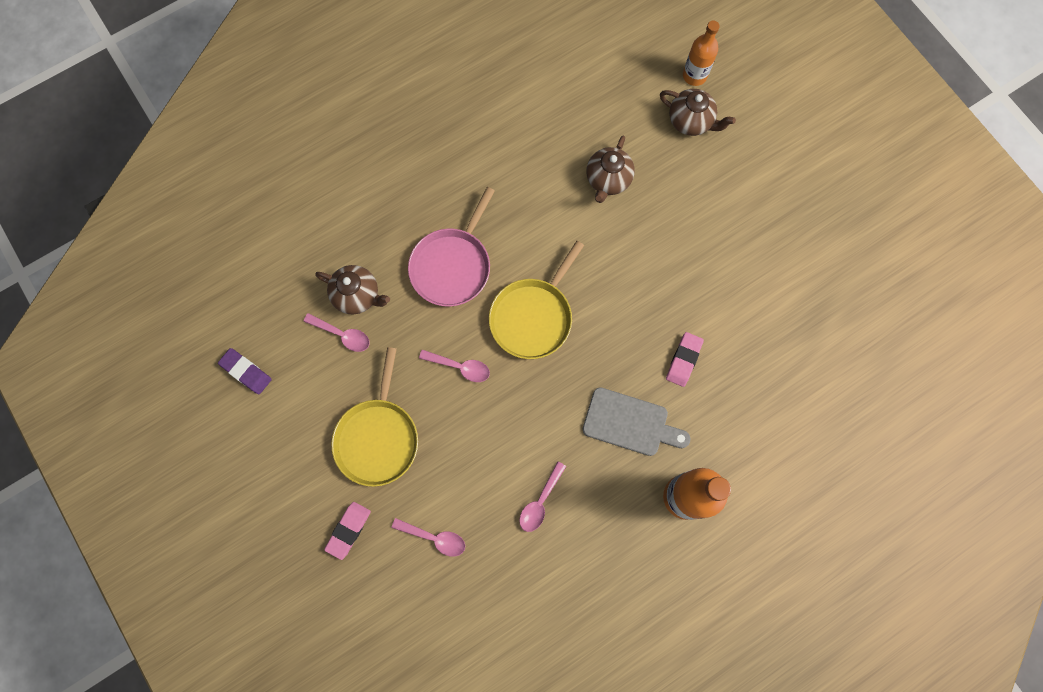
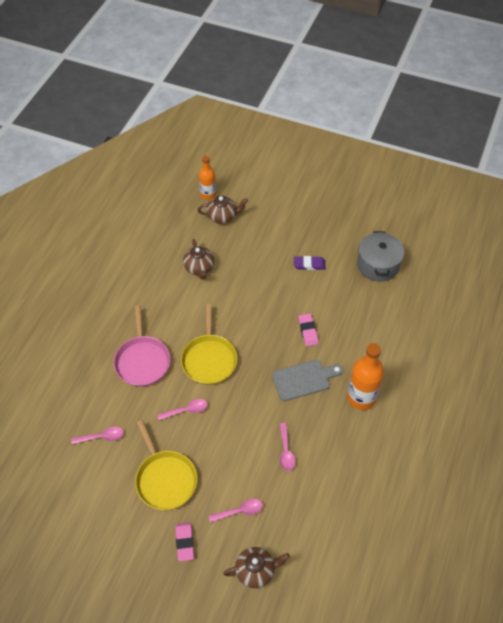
camera: 35 degrees left, 20 degrees down
(246, 372) = (54, 495): purple eraser -> purple eraser (309, 264)
(357, 295) = (96, 410): brown teapot -> brown teapot (256, 571)
(848, 326) = (378, 265): none -> grey pot

